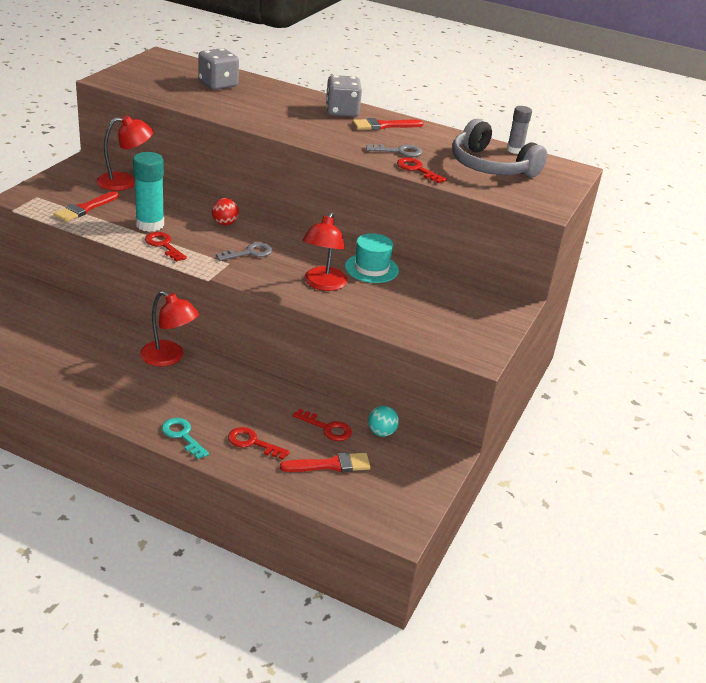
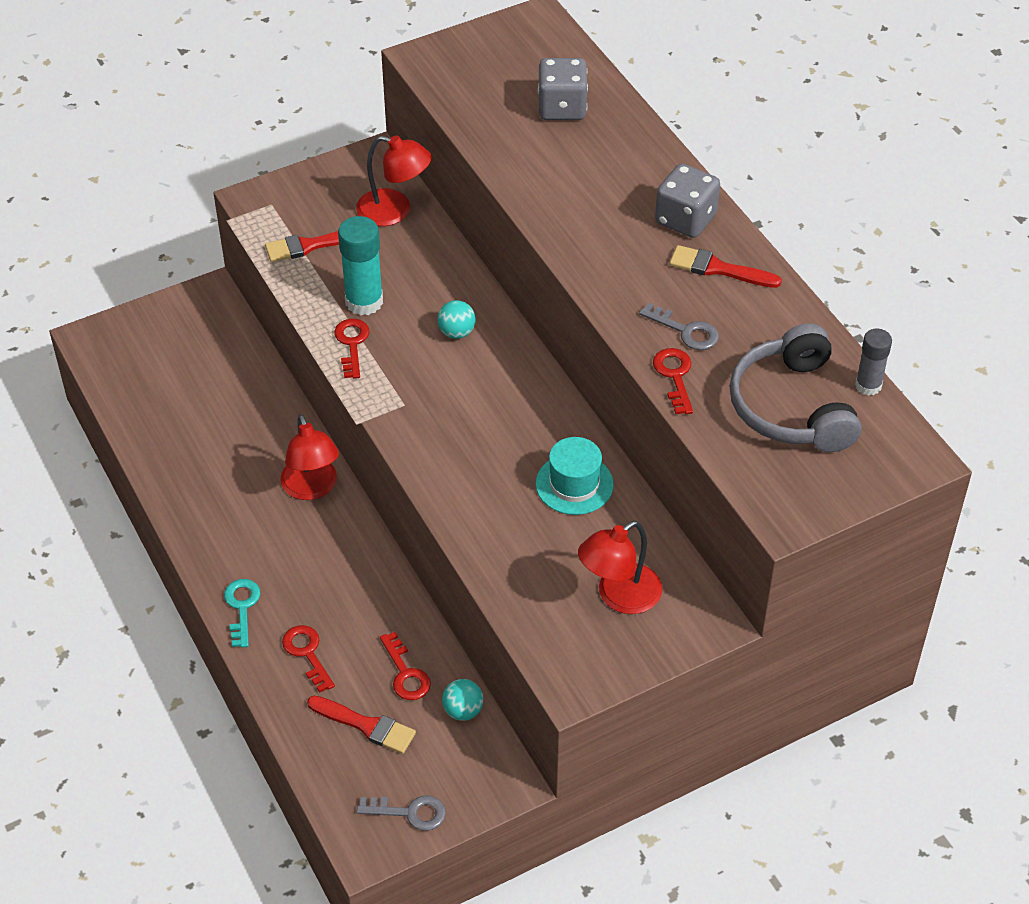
camera: 40 degrees right, 15 degrees up
(225, 223) = (456, 332): red ball -> turquoise ball
(249, 253) = (443, 396): grey key -> grey key (410, 812)
(322, 284) = (487, 486): red lamp -> red lamp (619, 596)

